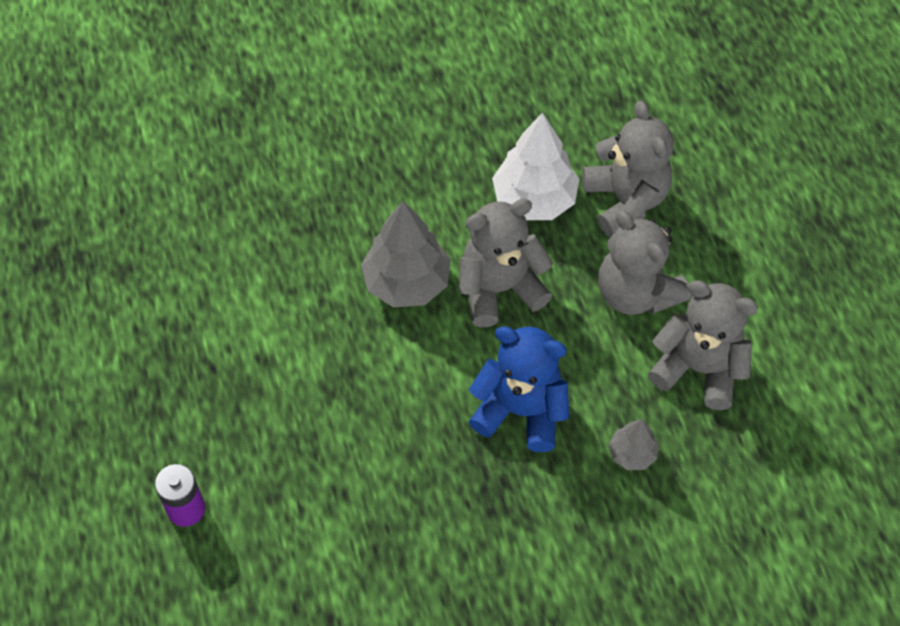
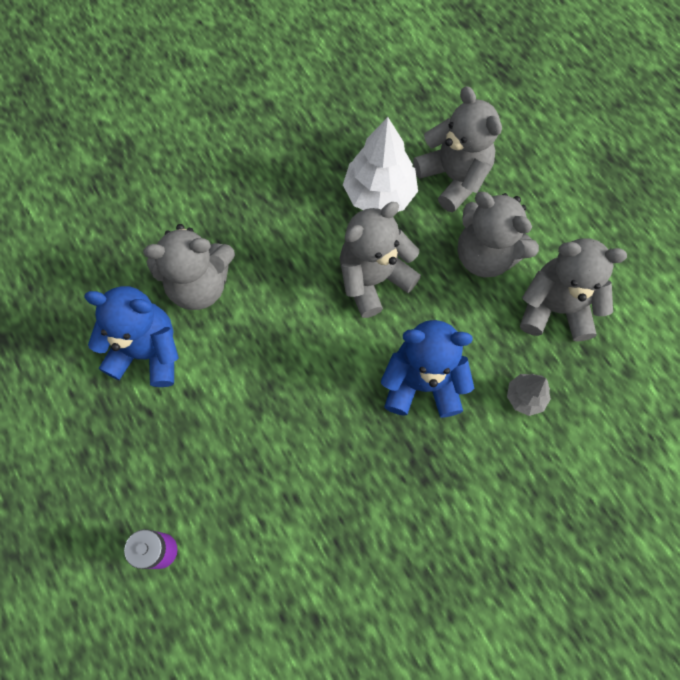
camera: 15 degrees left, 10 degrees up
(229, 306) = (147, 352): none -> blue teddy bear
(304, 249) = (199, 285): none -> grey teddy bear
(406, 282) = (294, 293): grey tree -> none

